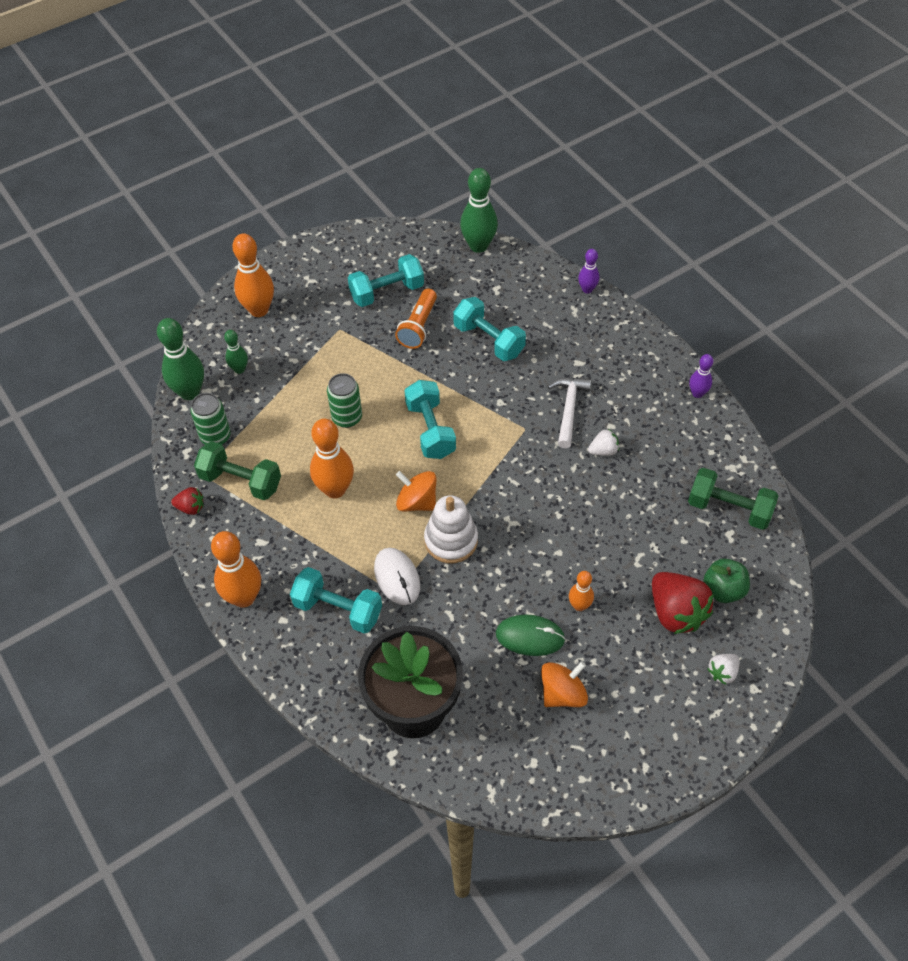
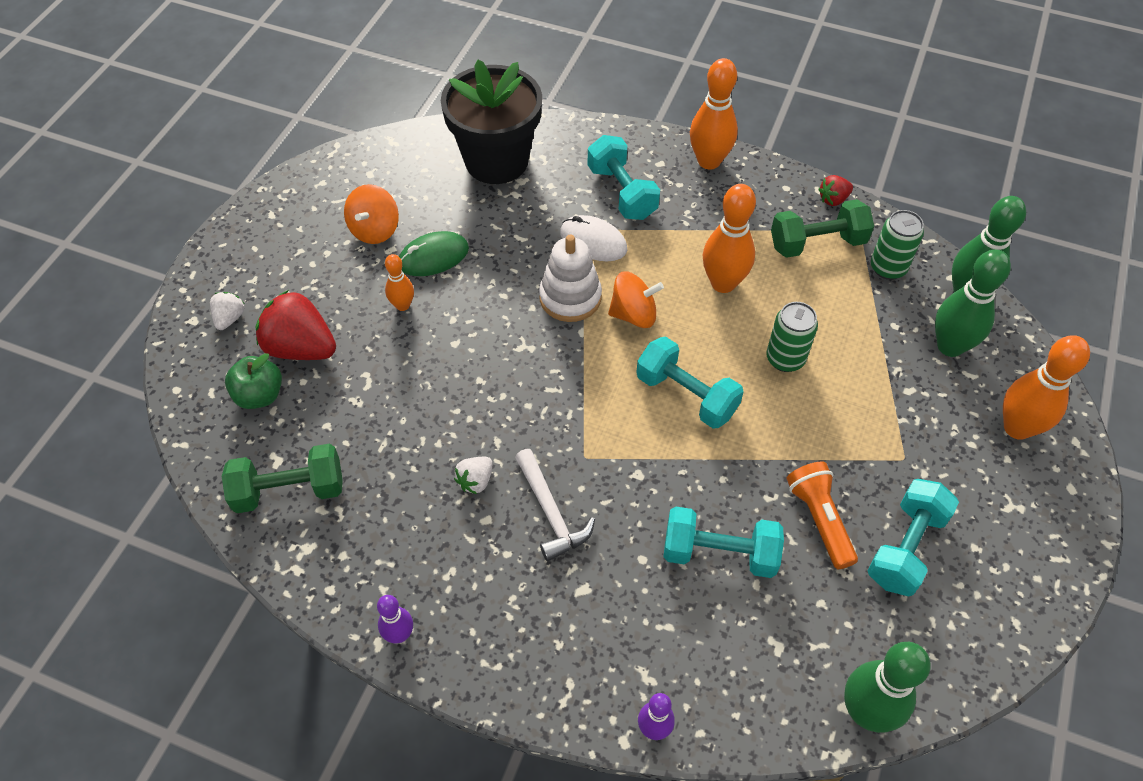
camera: 145 degrees right, 0 degrees up
(239, 369) = (950, 346): green bowling pin -> green bowling pin, size x1.82
(338, 609) = (622, 192): turquoise dumbbell -> turquoise dumbbell turned 75 degrees clockwise

